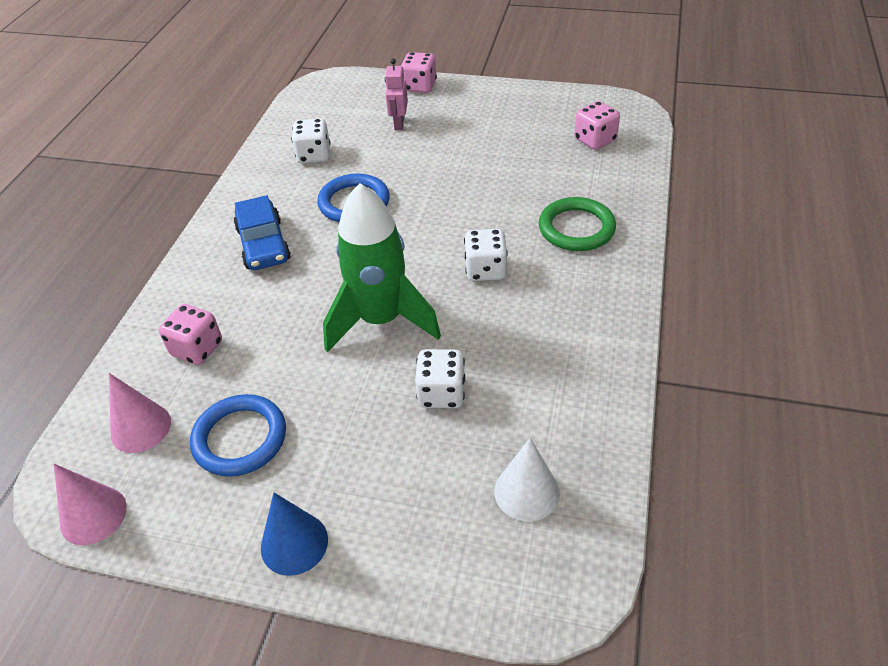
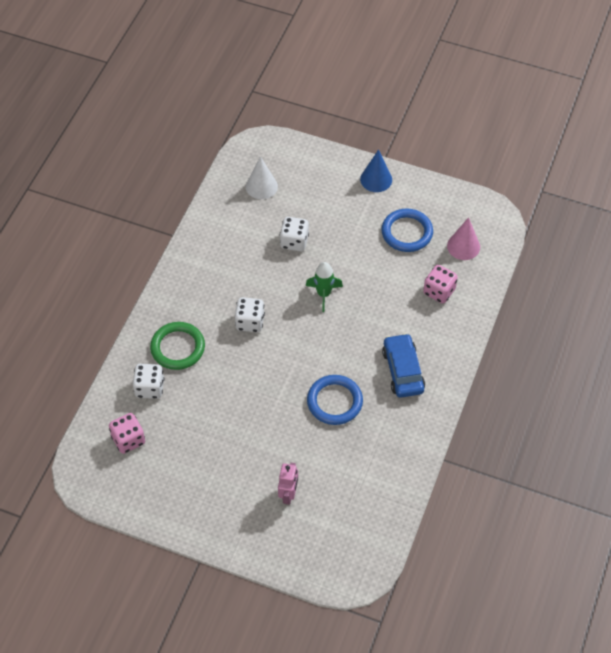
camera: 175 degrees left, 10 degrees up
(93, 515) = (477, 204): pink cone -> none
(314, 155) = (365, 465): white dice -> white dice (149, 388)
(381, 320) = (323, 294): green rocket -> green rocket, size x0.52
(419, 87) = (261, 550): pink dice -> none

